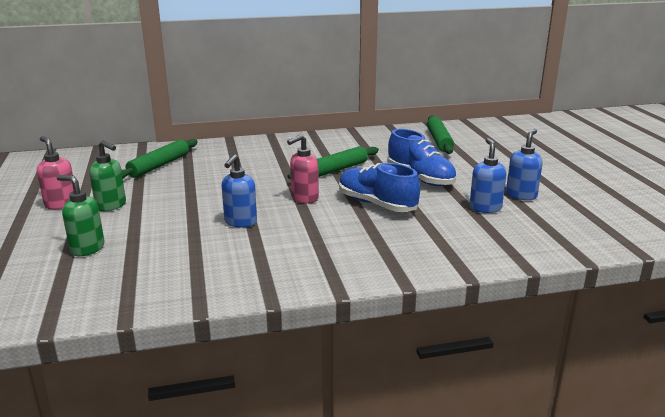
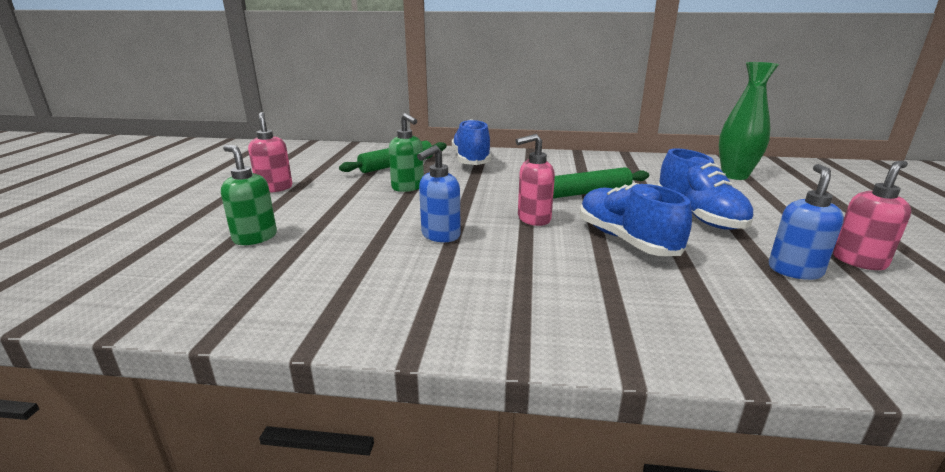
camera: 20 degrees right, 0 degrees up
(111, 206) = (319, 196): green soap dispenser -> green soap dispenser (408, 187)
(224, 152) = (471, 160): none -> blue shoe
(439, 140) = (734, 175): green rolling pin -> green vase
(521, 195) = (859, 261): blue soap dispenser -> pink soap dispenser

